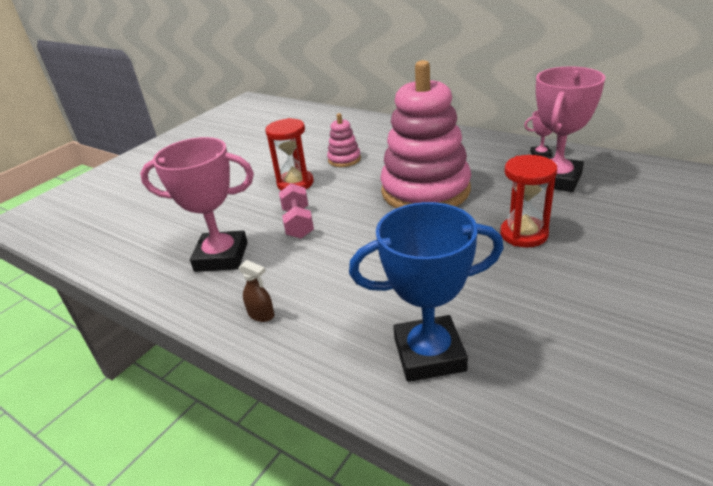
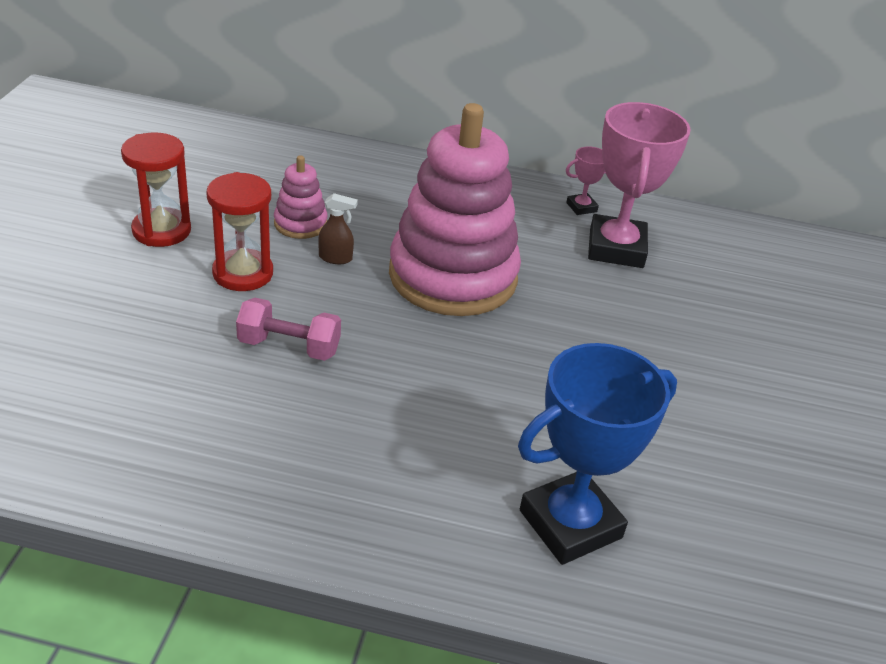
camera: 30 degrees left, 5 degrees up
(221, 257) = (196, 419): pink trophy -> none
(261, 315) = (319, 505): brown spray bottle -> brown spray bottle (336, 258)
(298, 223) = (289, 347): pink dumbbell -> pink dumbbell turned 45 degrees counterclockwise
(523, 234) = (610, 338): red hourglass -> red hourglass (161, 230)

